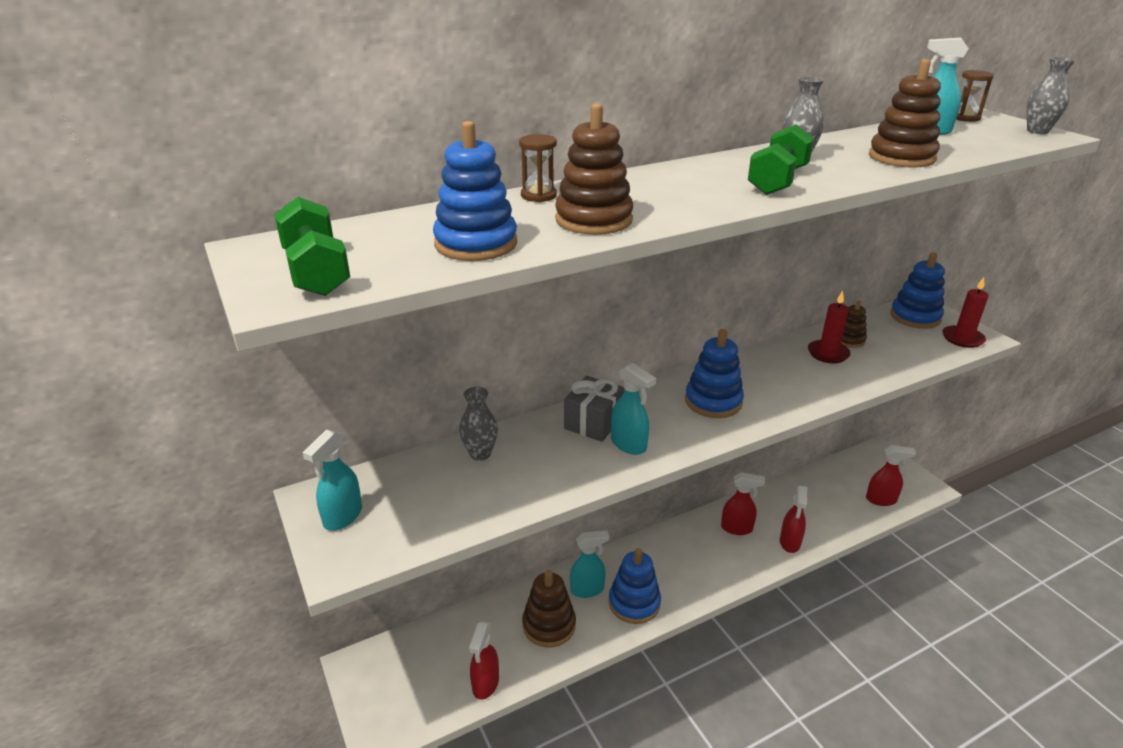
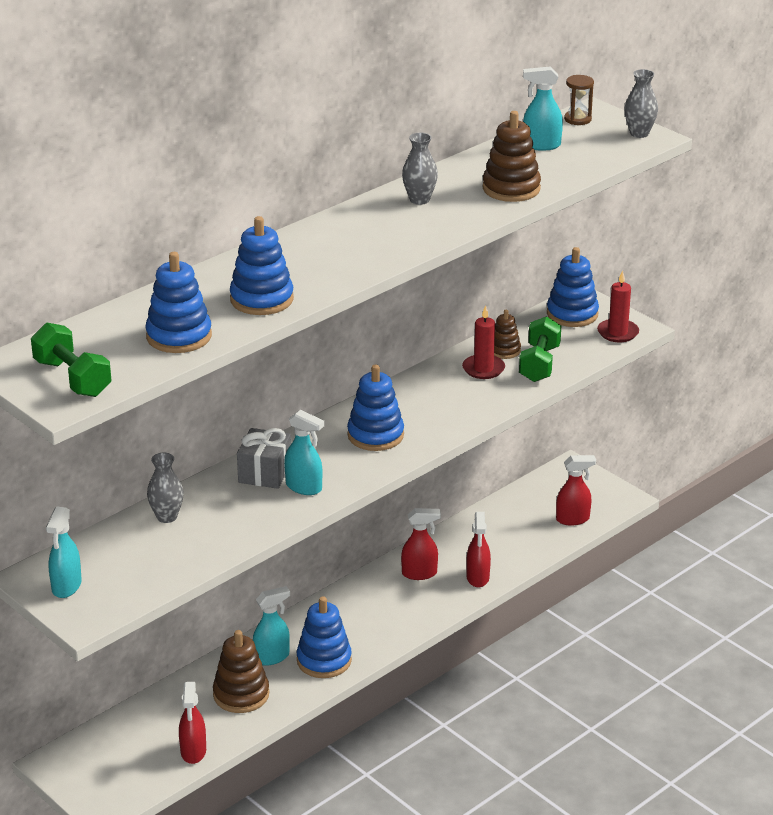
camera: 15 degrees left, 0 degrees up
(538, 195) = (205, 278): brown hourglass -> none
(593, 220) = (262, 299): brown stacking toy -> blue stacking toy
(778, 181) = (404, 234): green dumbbell -> green dumbbell (539, 364)

